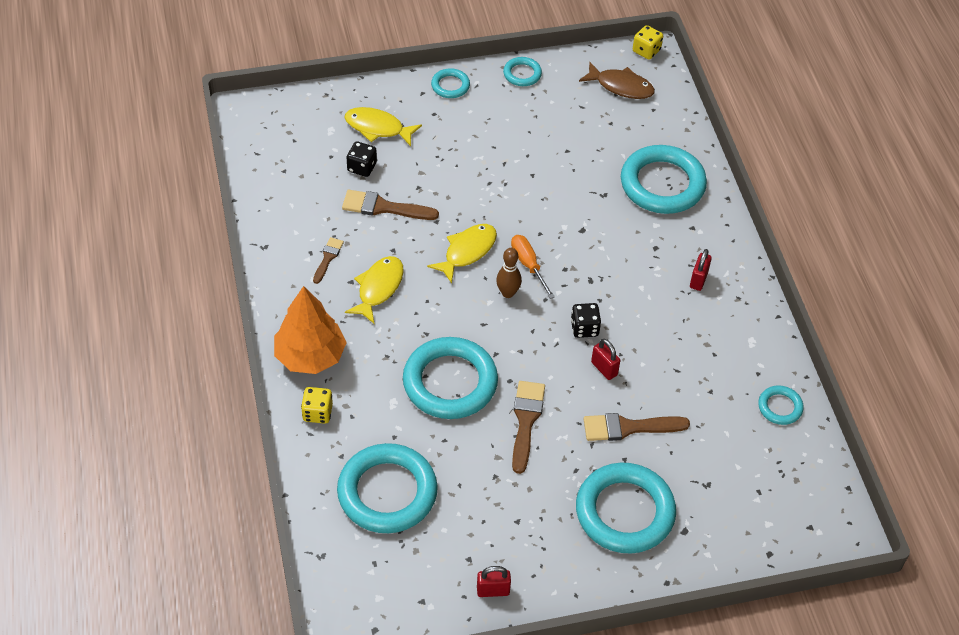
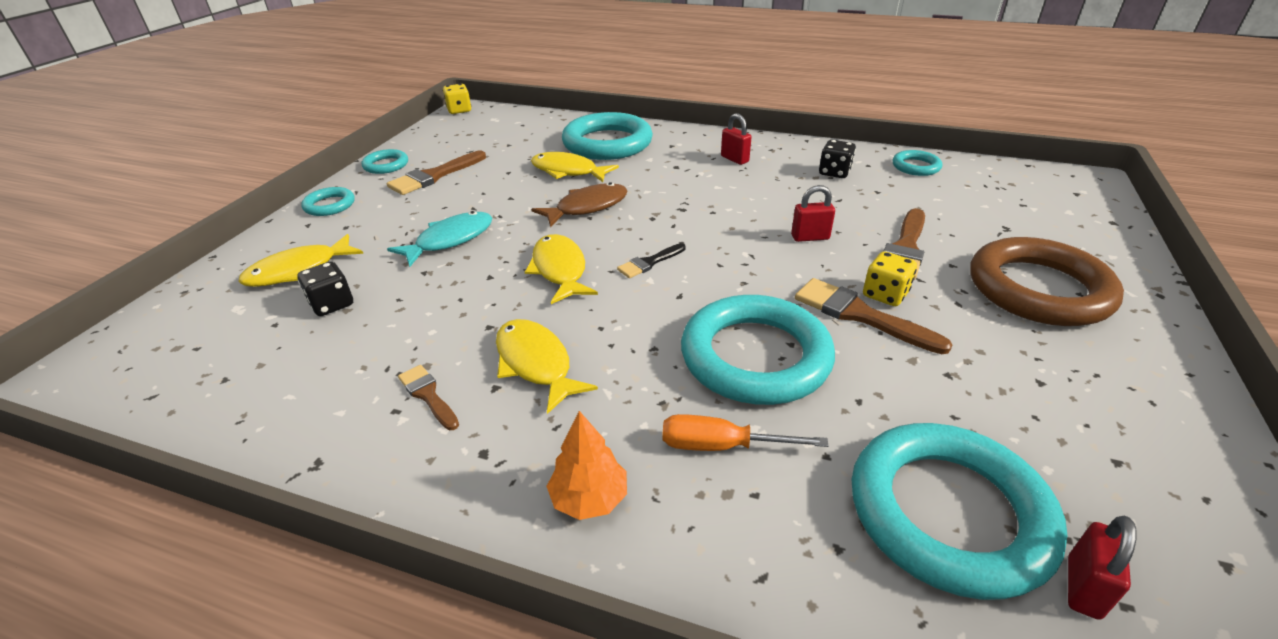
camera: 55 degrees left, 15 degrees down
(310, 356) = (589, 498): orange tree -> orange tree, size x0.55
(317, 413) = (720, 542): yellow dice -> yellow dice (885, 294)
(384, 207) = (415, 309): brown brush -> brown brush (434, 176)
(458, 177) = (450, 240): none -> turquoise fish
(493, 590) = (1190, 457): red padlock -> red padlock (1083, 587)
(508, 293) = (649, 263): brown bowling pin -> black brush
(528, 265) = (623, 237): orange screwdriver -> orange screwdriver (721, 446)
(584, 328) = (744, 231): black dice -> black dice (834, 172)
(595, 185) = (568, 171): none -> yellow fish
(621, 86) = (477, 129): brown fish -> brown fish (587, 207)
(624, 512) = (1038, 289): turquoise ring -> brown ring

